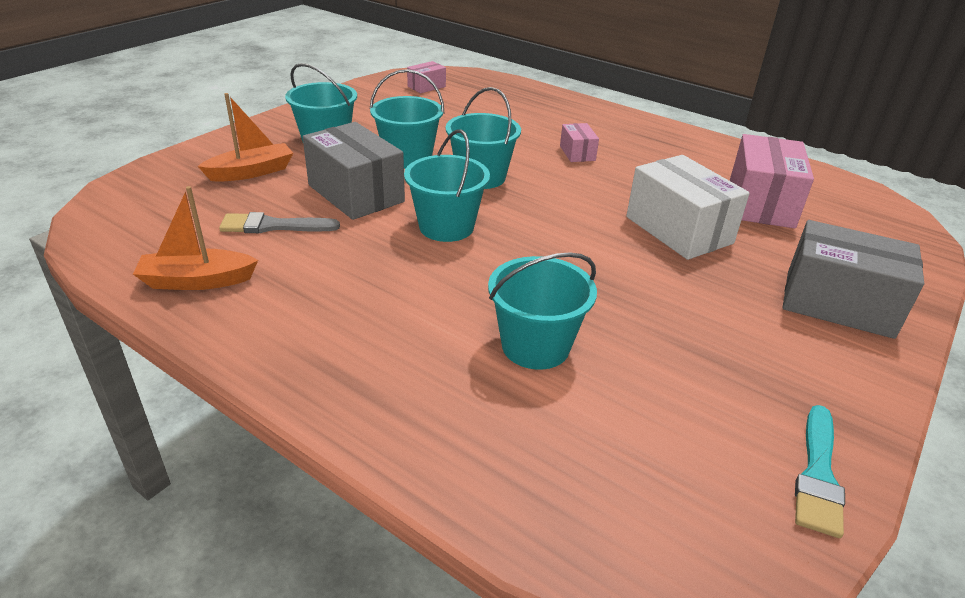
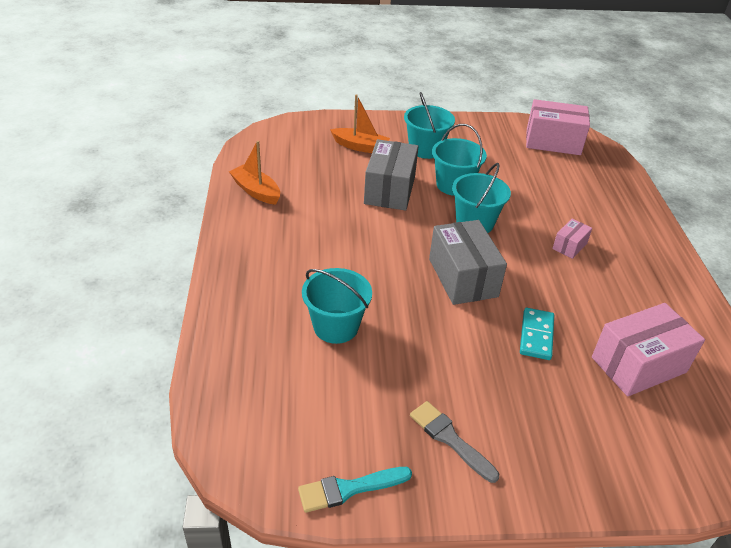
camera: 50 degrees right, 5 degrees up
(273, 226) = (324, 184): grey brush -> grey brush (450, 439)
(426, 86) = (553, 142): pink box -> pink box, size x2.02
(446, 227) = (402, 238): turquoise bucket -> none
(678, 230) = (536, 335): white box -> turquoise domino
(838, 304) = (548, 451): grey box -> grey box (463, 277)

